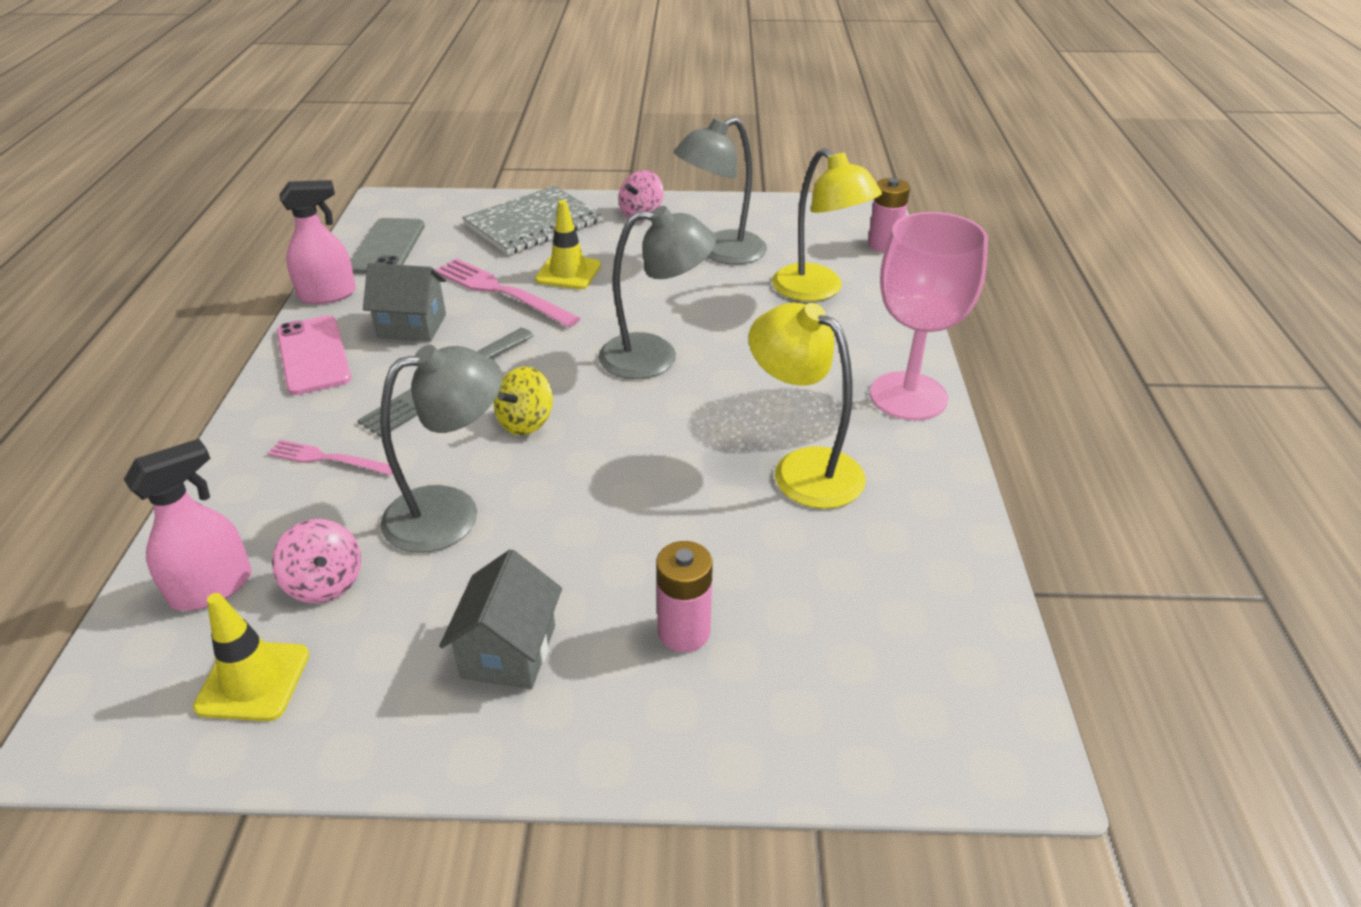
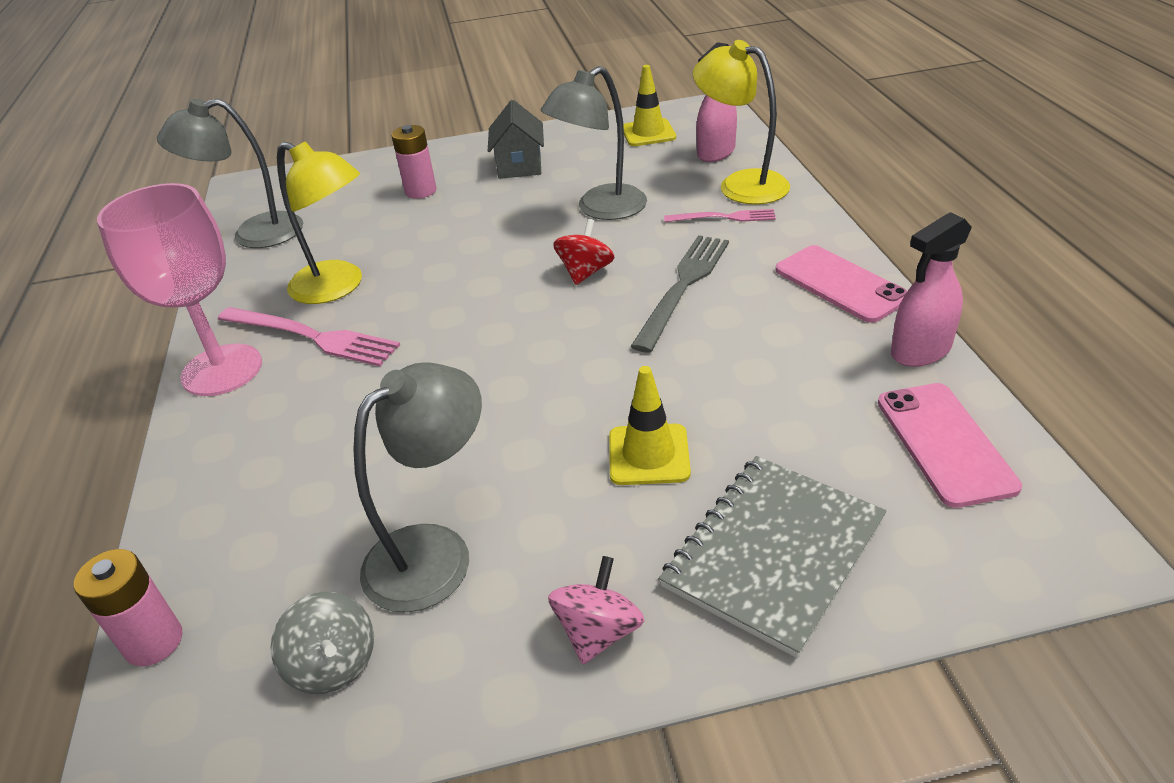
camera: 170 degrees right, 0 degrees up
(325, 583) = (651, 166): pink spinning top -> none
(387, 247) = (945, 443): grey phone -> pink phone
(412, 326) = (776, 334): grey house -> none
(501, 292) = (715, 402): pink fork -> pink fork (311, 337)
(525, 422) = (585, 272): yellow spinning top -> red spinning top
(655, 356) = (488, 357): grey lamp -> grey lamp (253, 234)
(779, 223) = (333, 664): none -> grey spinning top
(818, 290) = (290, 502): yellow lamp -> yellow lamp (741, 184)

